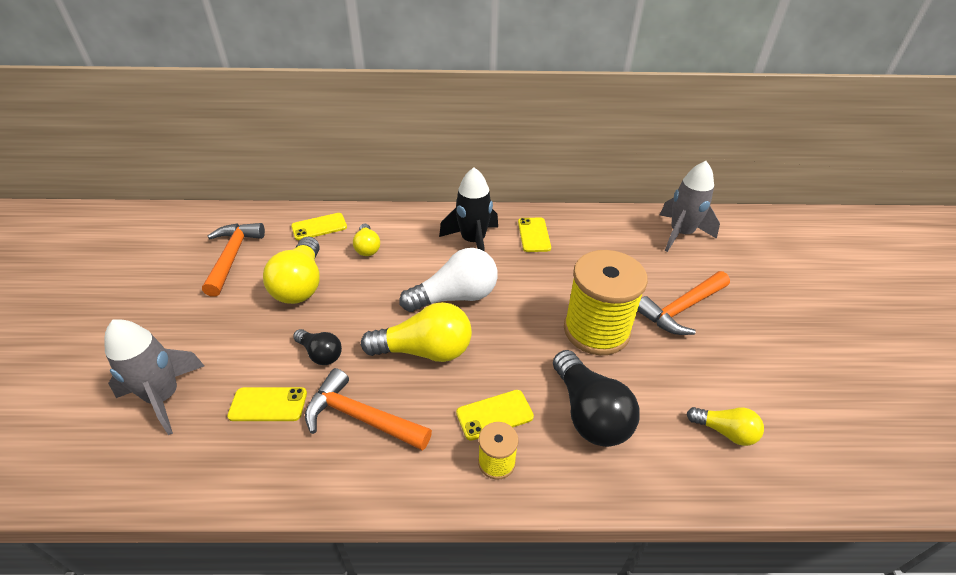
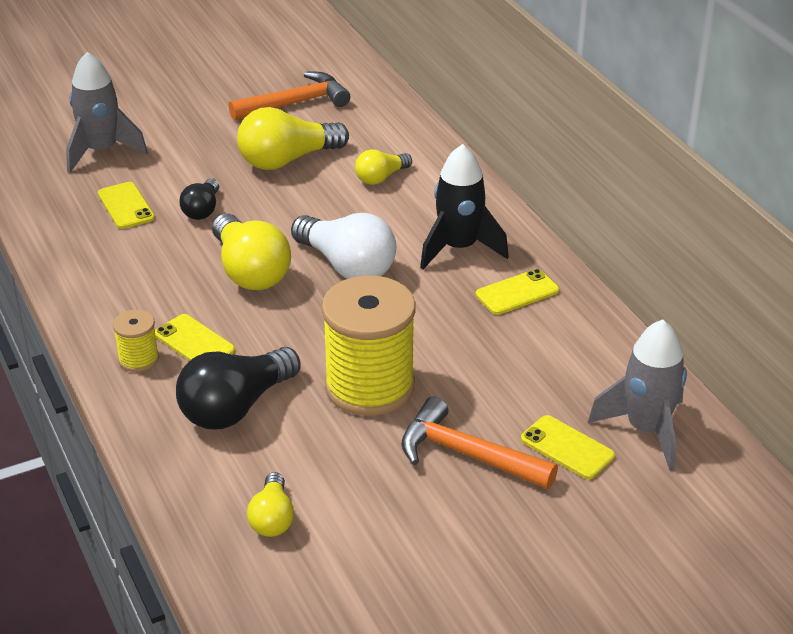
camera: 65 degrees right, 5 degrees down
(319, 227) = (389, 133): yellow phone -> yellow phone (567, 447)
(361, 417) = (142, 262): orange hammer -> none

